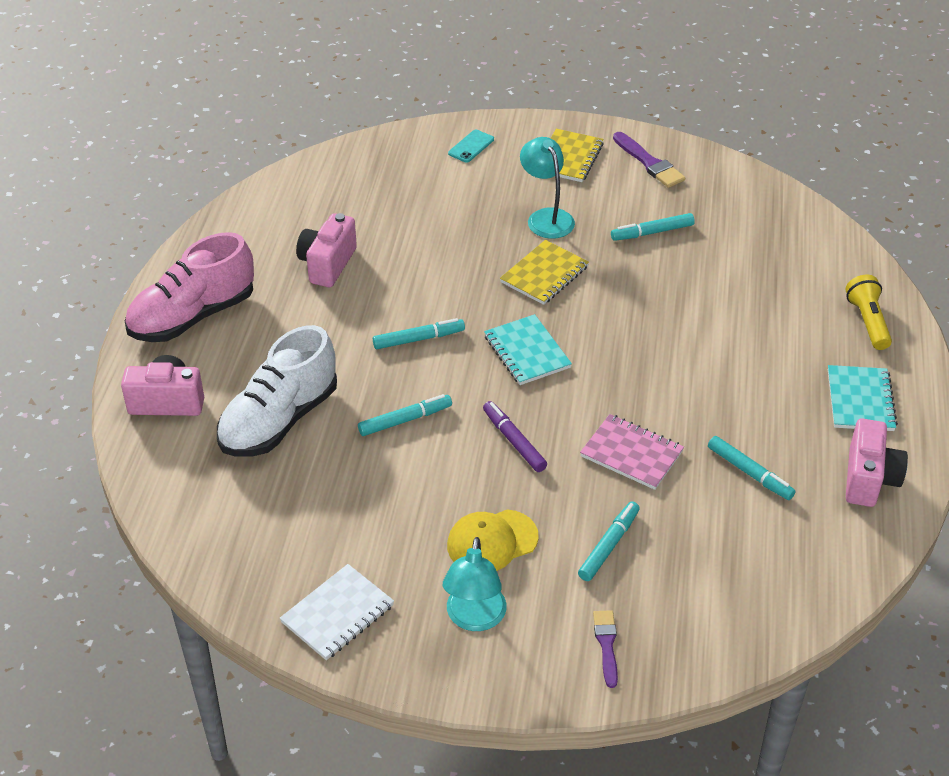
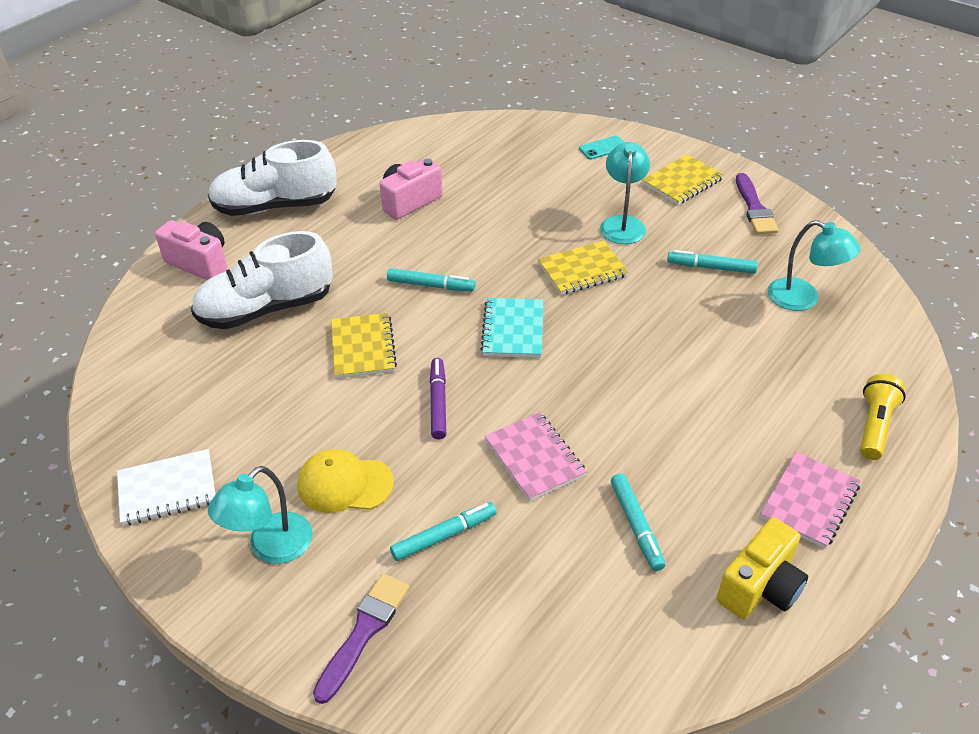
camera: 30 degrees right, 0 degrees up
(192, 316) = (275, 206): pink shoe -> white shoe
(405, 420) = (363, 347): turquoise marker -> yellow notebook
(606, 645) = (364, 632): purple brush -> purple brush, size x1.50
(745, 234) = (803, 299): none -> turquoise lamp
(860, 400) = (809, 501): turquoise notebook -> pink notebook
(869, 479) = (760, 587): pink camera -> yellow camera

